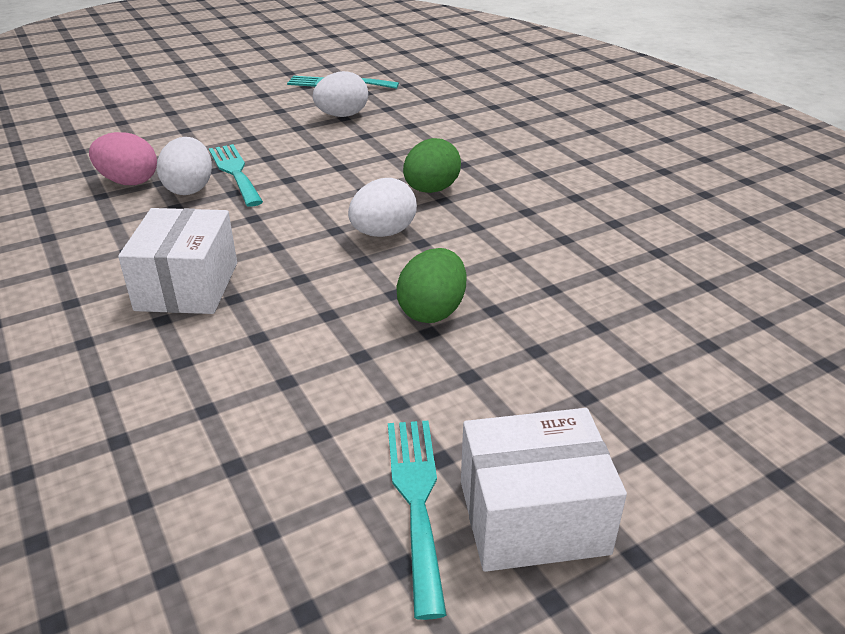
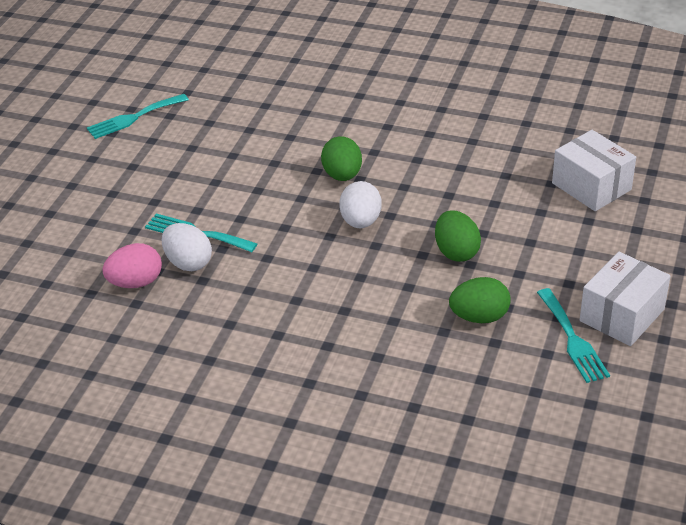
camera: 40 degrees left, 5 degrees up
(187, 286) = (307, 320): white box -> white box (591, 186)
(342, 115) = (188, 146): white egg -> none
(348, 392) = (479, 317): none -> green egg
(416, 500) = (572, 339): turquoise fork -> turquoise fork turned 150 degrees counterclockwise

